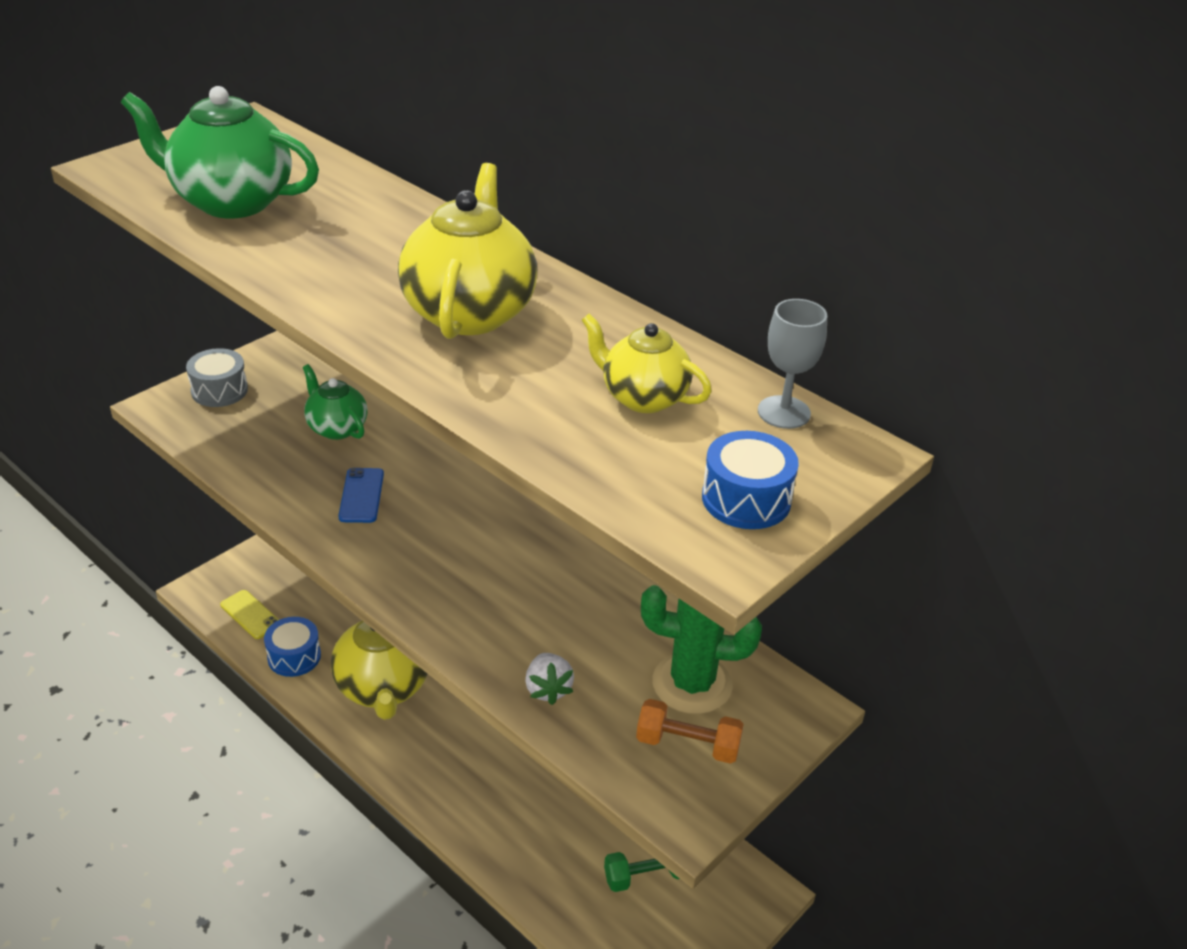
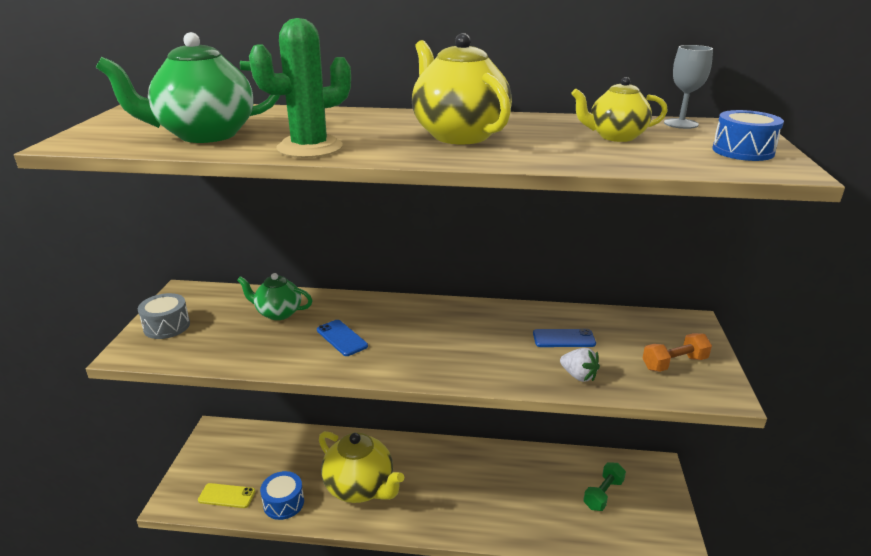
camera: 35 degrees left, 10 degrees down
(599, 634) = (563, 339): none -> blue phone
(692, 684) = (635, 337): green cactus -> green cactus (310, 148)

